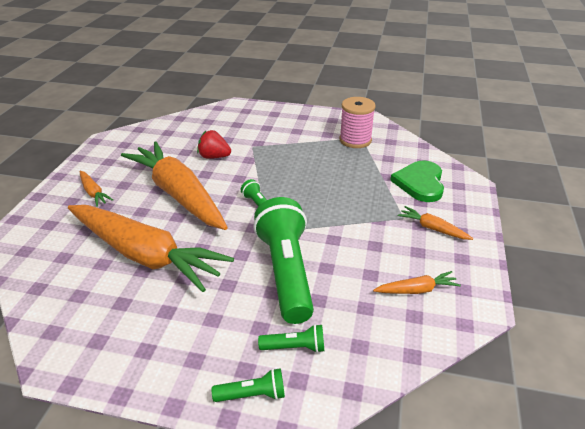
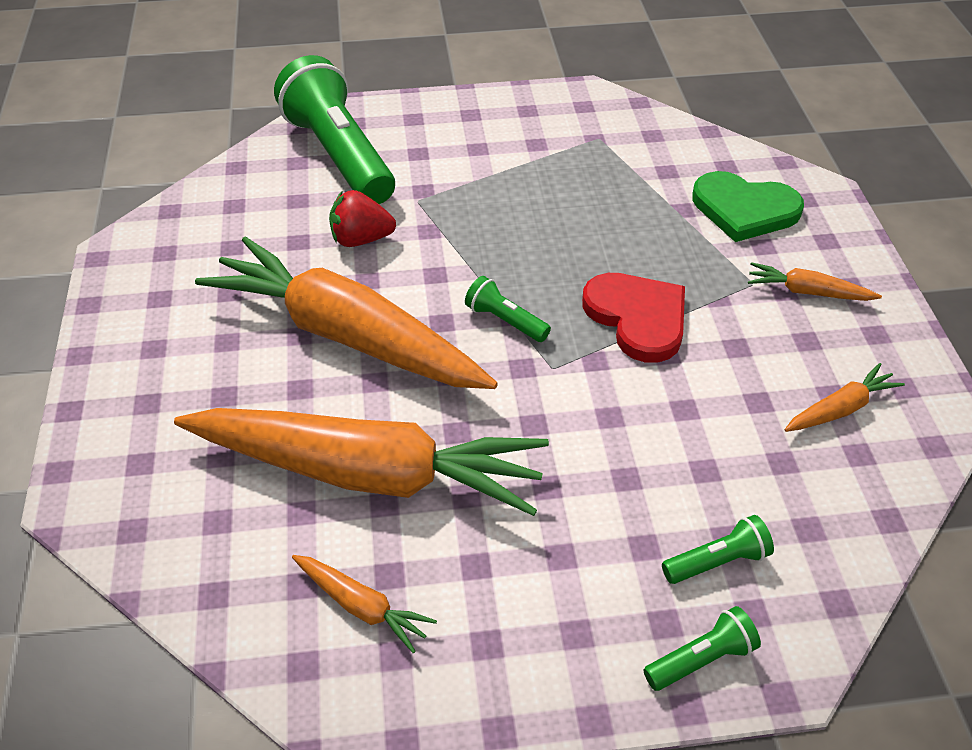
camera: 20 degrees left, 10 degrees up
(93, 192) = (179, 373): orange carrot -> orange carrot (361, 606)
(285, 272) = (626, 435): green flashlight -> green flashlight (339, 156)
(328, 219) = (637, 318): none -> red heart
(355, 140) = (592, 146): pink spool -> none
(420, 183) = (744, 209): green heart -> green heart turned 60 degrees counterclockwise

